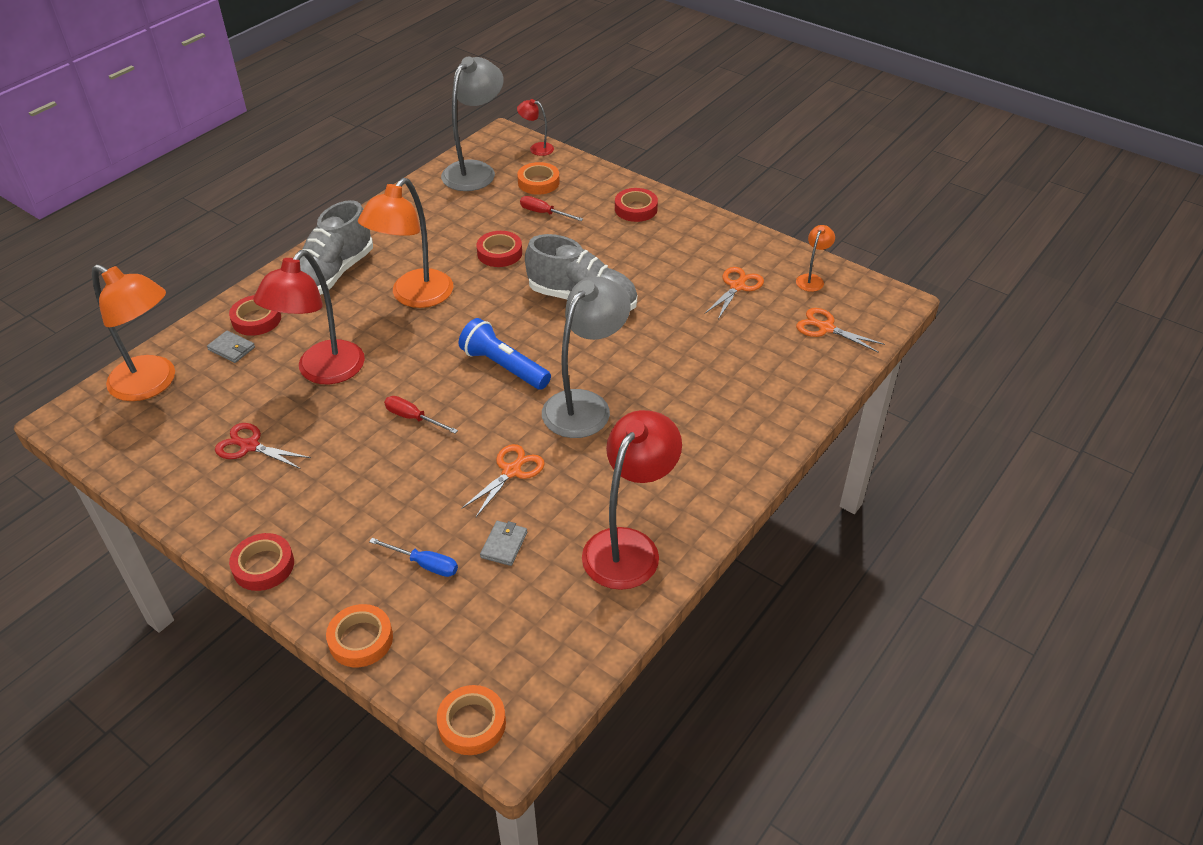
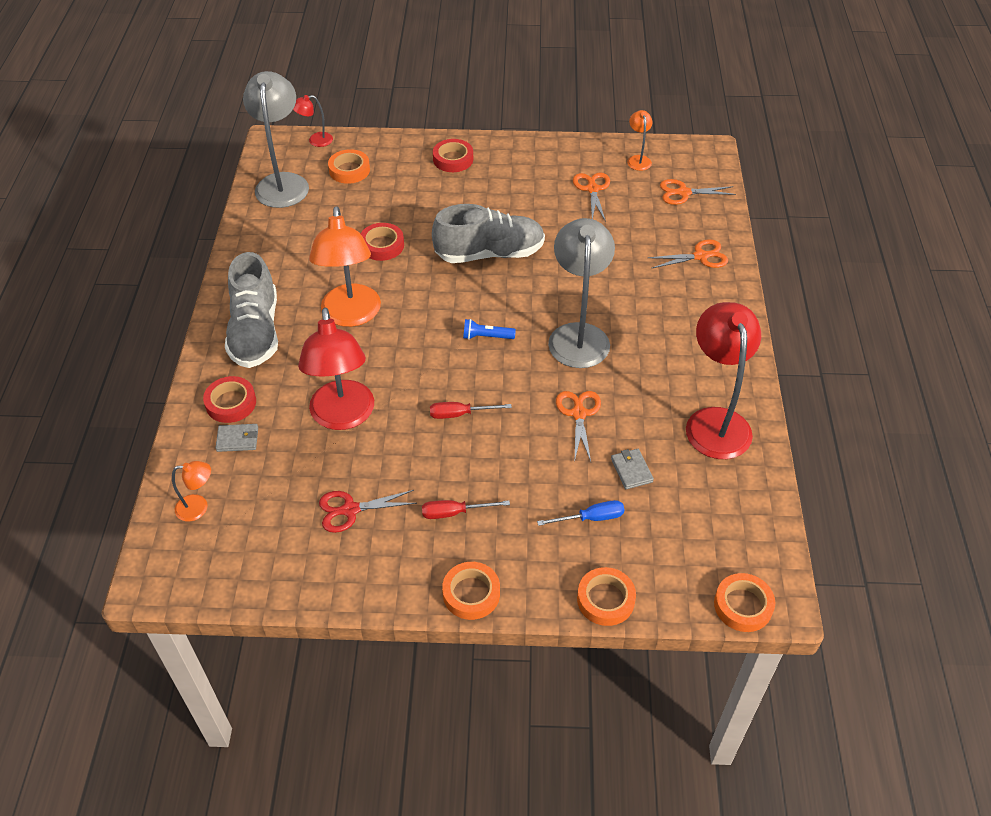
camera: 35 degrees left, 5 degrees up
(152, 384) = (198, 507): orange lamp -> orange lamp, size x0.46
(263, 566) = (471, 593): red tape -> orange tape
(504, 367) = (486, 337): blue flashlight -> blue flashlight, size x0.56
(544, 213) = (382, 195): red screwdriver -> red screwdriver (454, 512)
(779, 392) = (700, 256): none -> orange scissors

